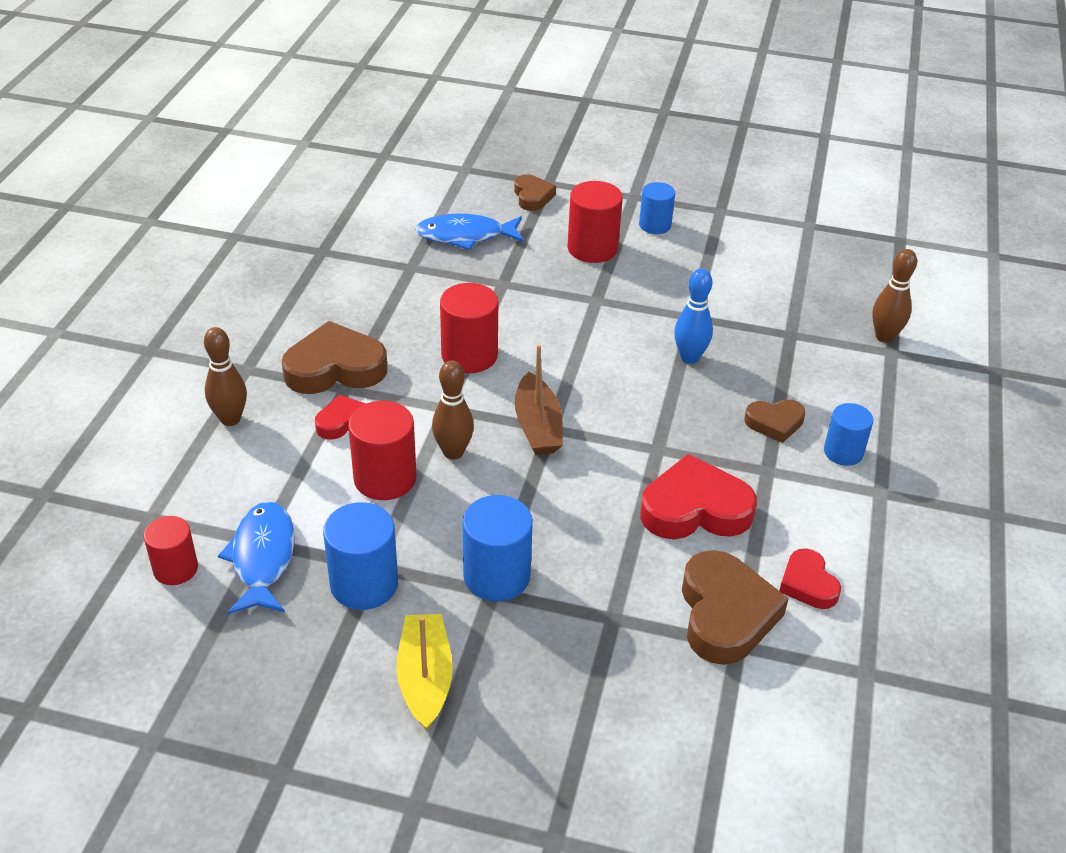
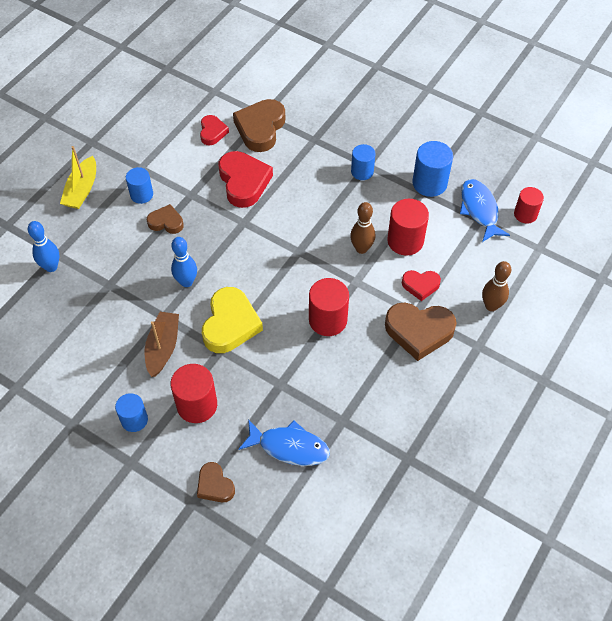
camera: 160 degrees left, 15 degrees up
(263, 557) = (479, 209): blue fish -> blue fish turned 150 degrees clockwise
(425, 678) = (411, 134): yellow boat -> yellow boat (82, 190)
(496, 576) = (362, 171): blue cylinder -> blue cylinder, size x0.65
(532, 196) = (215, 485): brown heart -> brown heart turned 45 degrees counterclockwise
(538, 426) = (305, 254): brown boat -> brown boat (163, 347)
(599, 326) = (230, 324): none -> yellow heart
(695, 509) = (244, 182): red heart -> red heart turned 120 degrees counterclockwise
(884, 337) = (51, 267): brown bowling pin -> blue bowling pin

